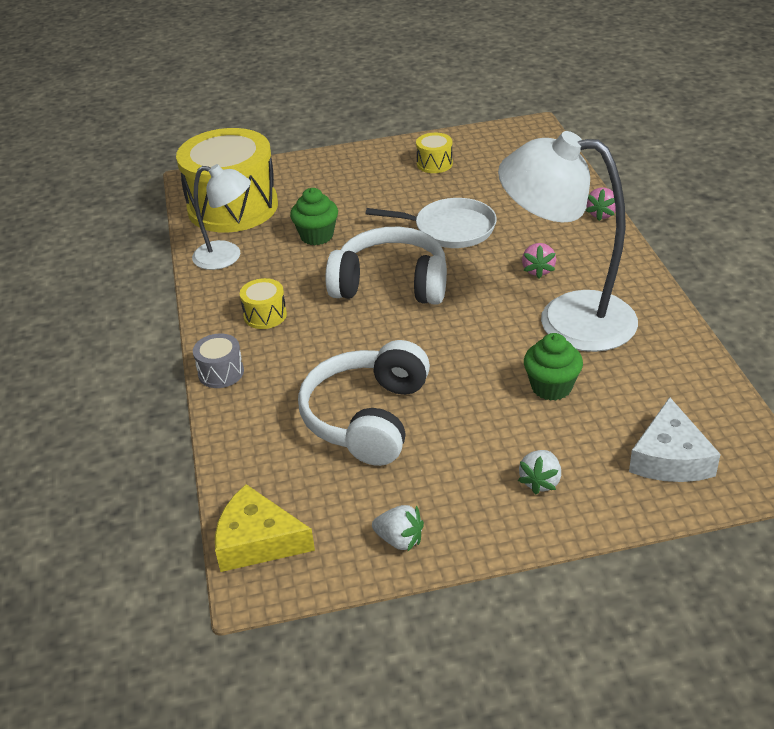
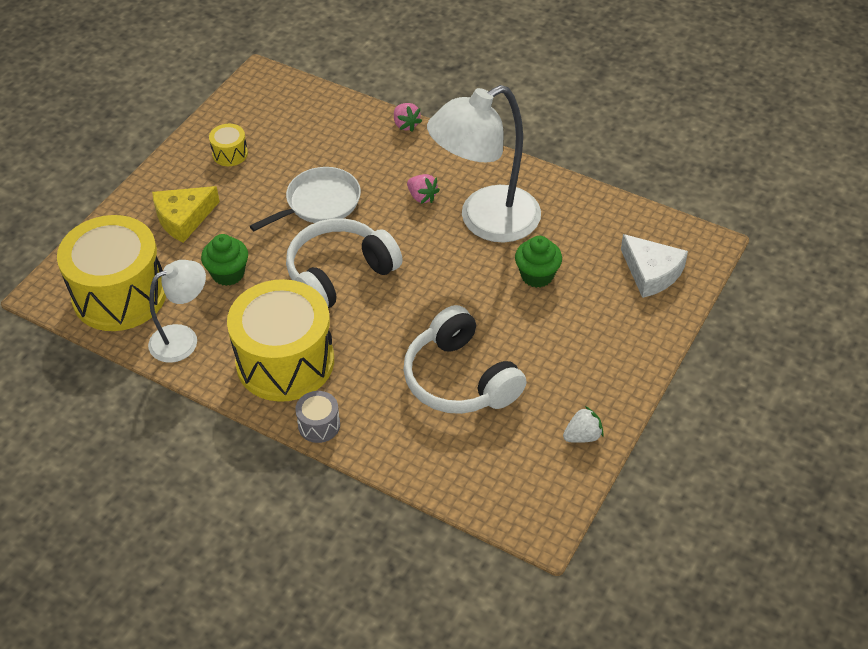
camera: 50 degrees left, 10 degrees up
(257, 541) = (508, 506): yellow cheese -> yellow cheese (183, 218)
(265, 315) = (285, 361): yellow drum -> yellow drum, size x2.42
(540, 481) = (607, 340): white strawberry -> none

